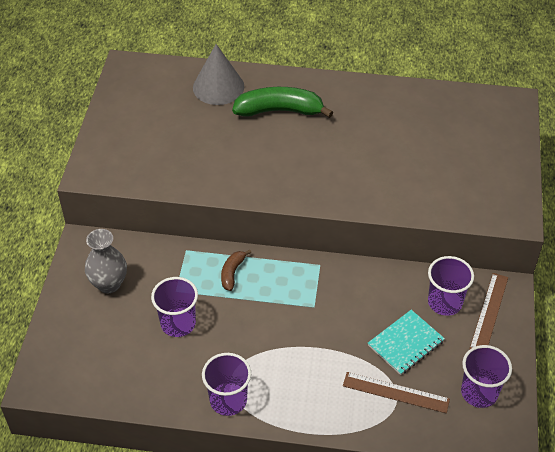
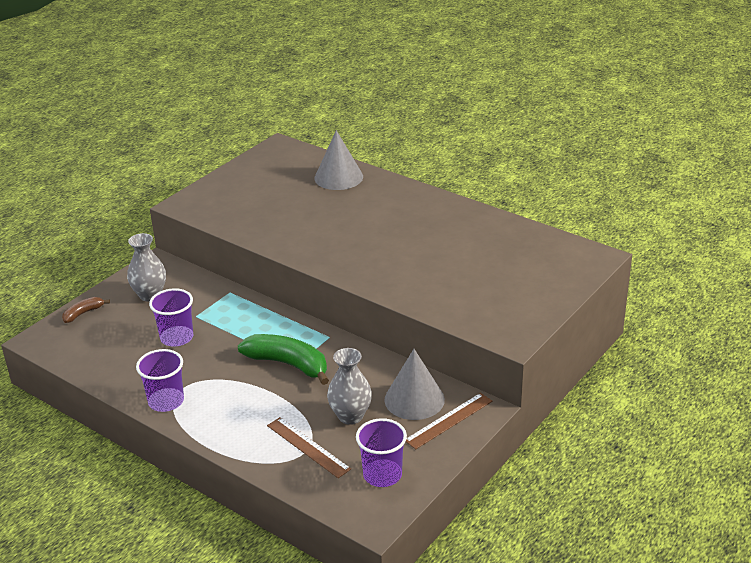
camera: 30 degrees right, 15 degrees down
(232, 273) = (251, 319): brown banana -> brown banana (83, 313)
(280, 111) = (374, 206): green banana -> green banana (288, 364)
(406, 343) = (350, 416): turquoise notebook -> grey vase
(445, 302) = (414, 399): purple cup -> grey cone

